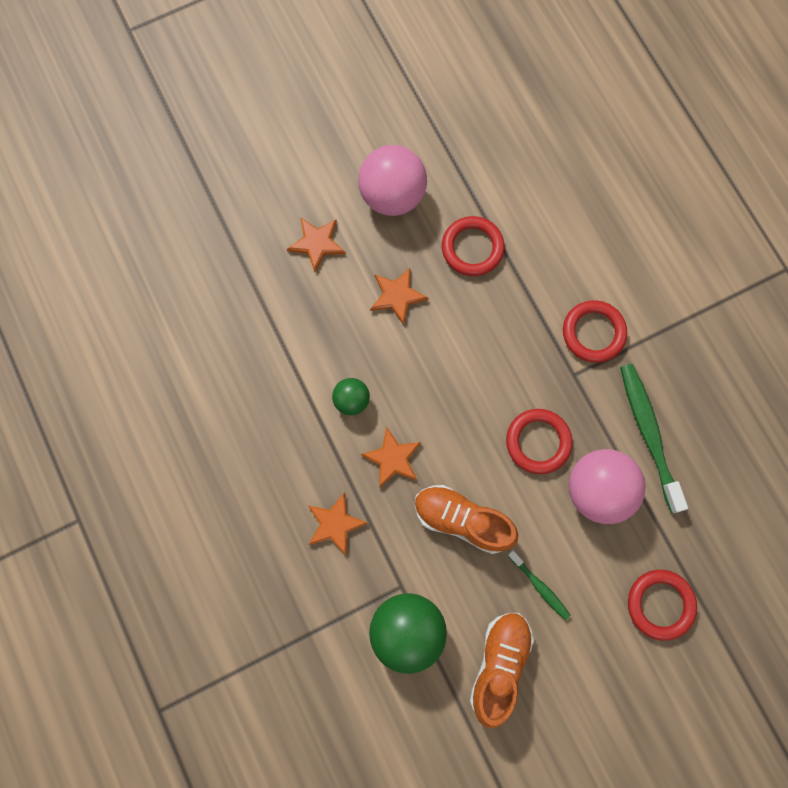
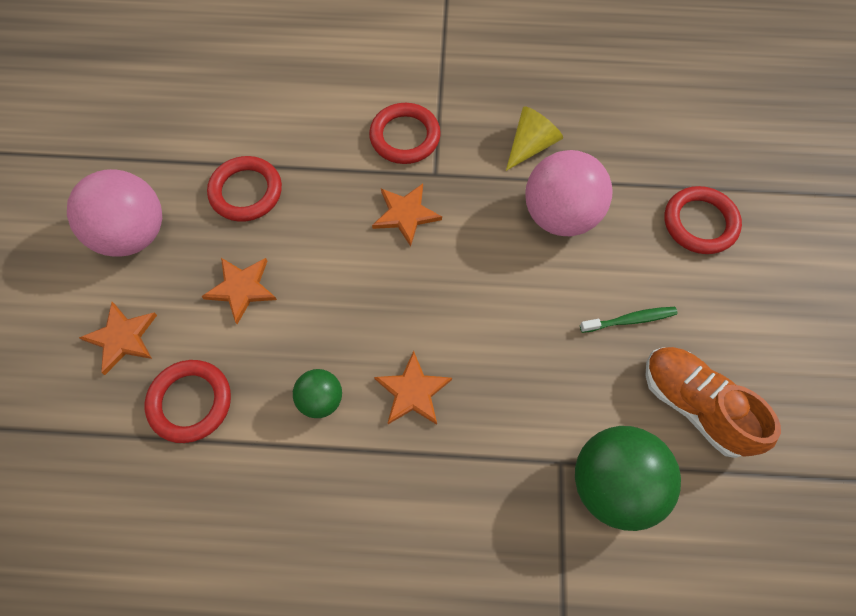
camera: 60 degrees left, 10 degrees down
(335, 524) = (449, 498): orange star -> orange star (405, 214)
(462, 520) = (521, 357): orange shoe -> none
(538, 442) = (481, 241): red ring -> red ring (190, 402)
(649, 434) = (531, 145): green toothbrush -> yellow cone

